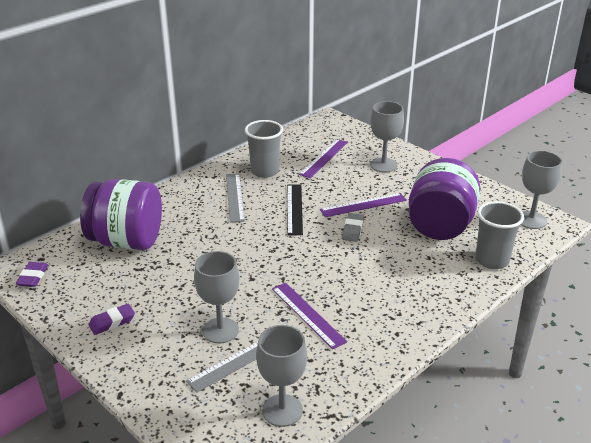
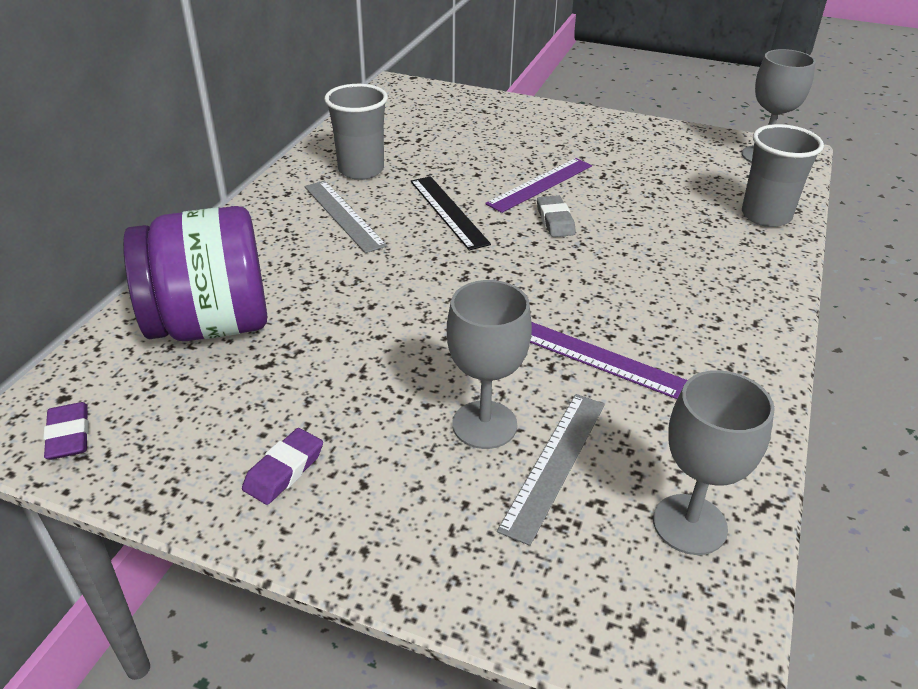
camera: 25 degrees left, 5 degrees up
(324, 158) = (433, 135): purple ruler -> none
(383, 165) = (522, 129): grey goblet -> none
(440, 226) = (663, 188): purple jar -> none

